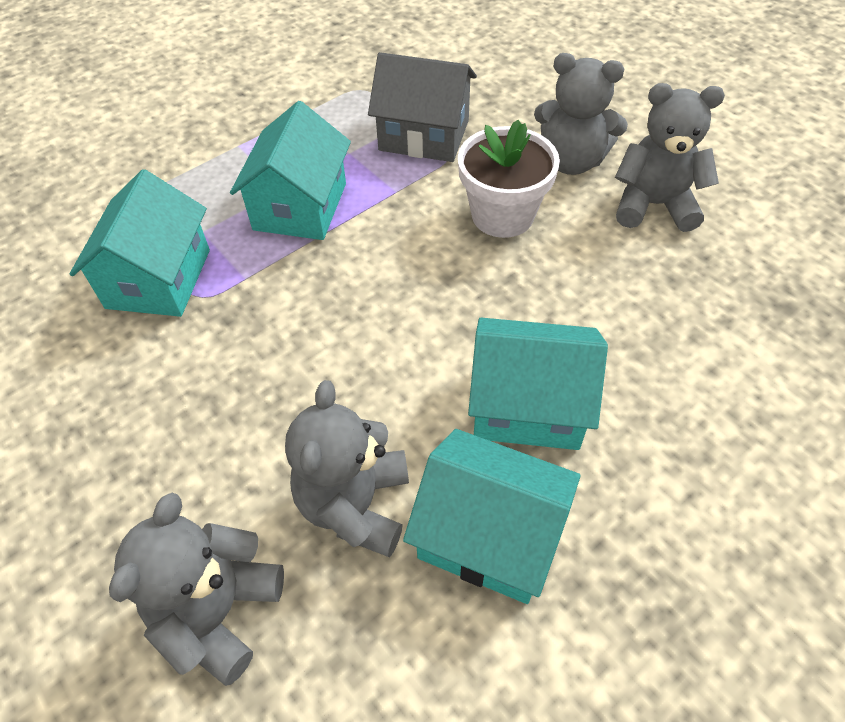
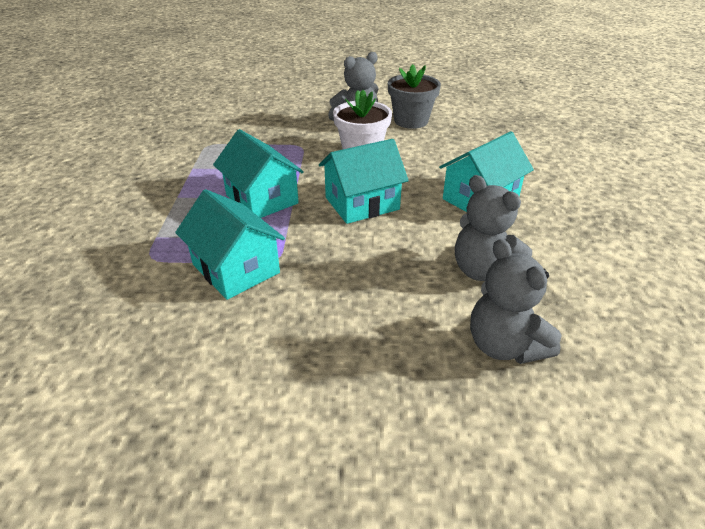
camera: 50 degrees left, 15 degrees down
(424, 135) = (275, 145): grey house -> none
(489, 535) = (539, 241): turquoise house -> turquoise house (362, 203)
(654, 205) = (411, 121): grey teddy bear -> grey flower pot

